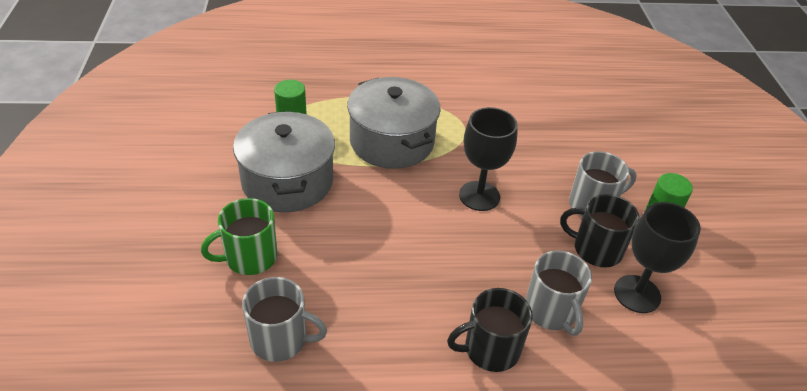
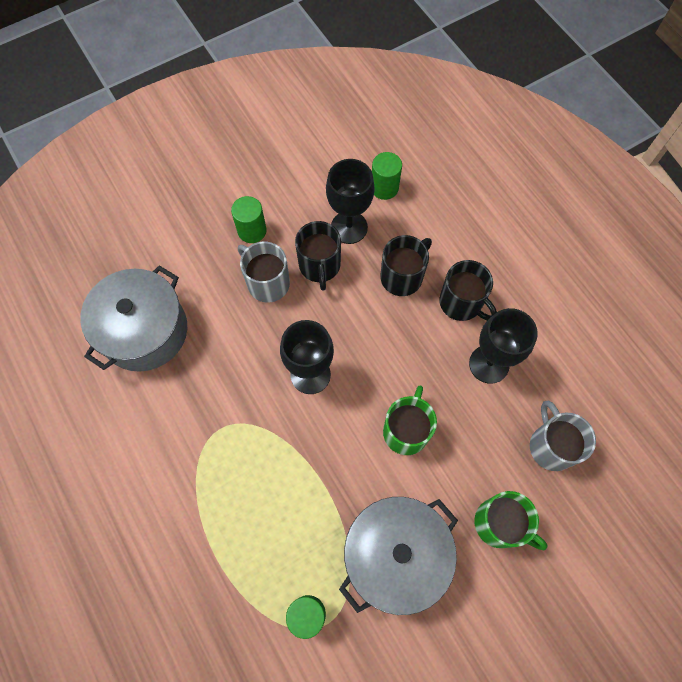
camera: 115 degrees left, 25 degrees up
(382, 235) = (406, 430): none -> green mug
(392, 141) = (280, 489): grey pot -> grey pot (144, 331)
(403, 335) = (489, 364): none -> black goblet
(551, 311) = (402, 277): grey mug -> black mug
(685, 353) = (384, 188): none -> green cylinder

